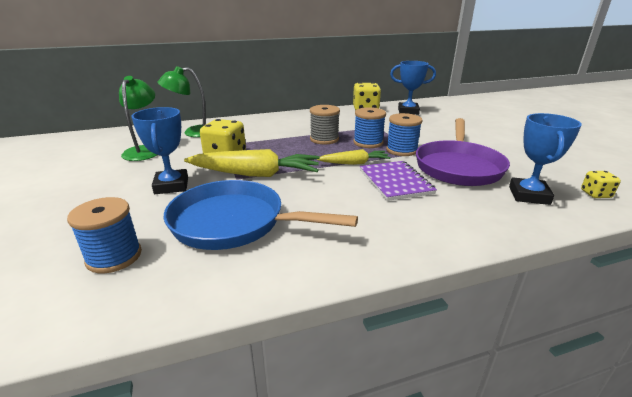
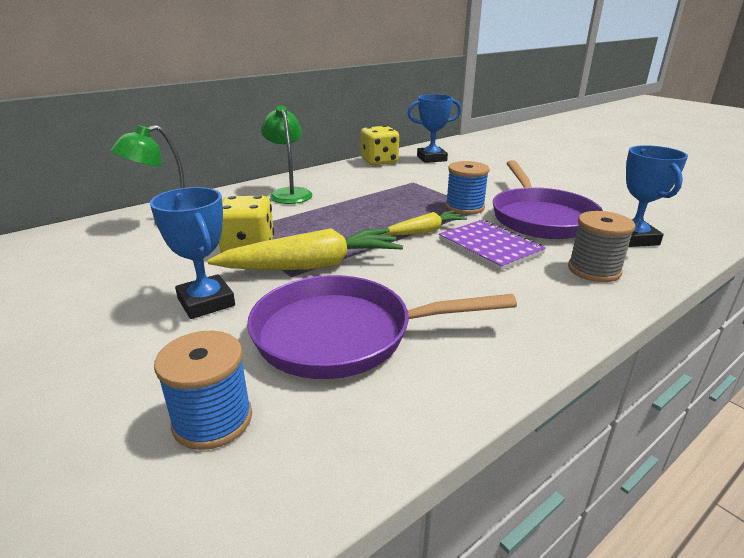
camera: 20 degrees left, 0 degrees up
(144, 150) = (114, 258): green lamp -> green lamp (289, 193)
(234, 223) = (342, 335): blue pan -> purple pan
(324, 139) = (361, 206): grey spool -> grey spool (594, 270)
(368, 143) = (418, 203): blue spool -> none
(595, 194) = (688, 227): yellow dice -> none

